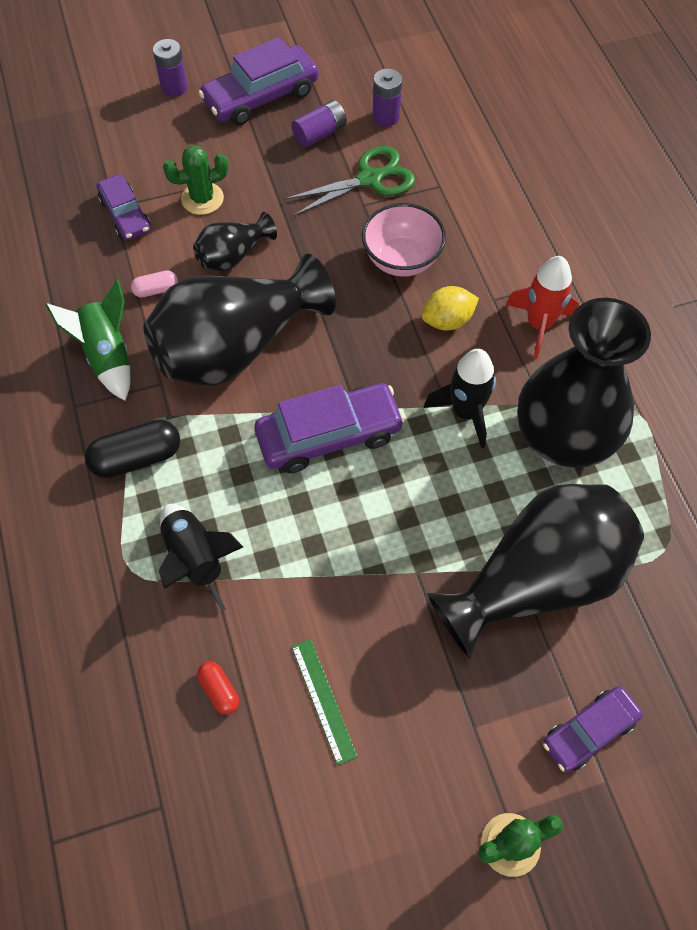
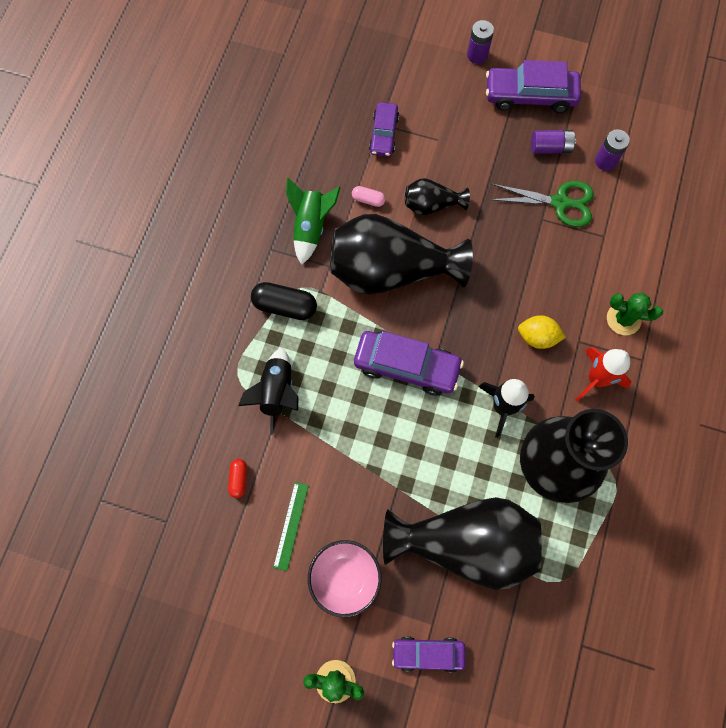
camera: 35 degrees right, 10 degrees up
(202, 199) = (440, 151): green cactus -> green cactus (623, 319)
(401, 260) = (538, 275): pink bowl -> pink bowl (345, 578)

